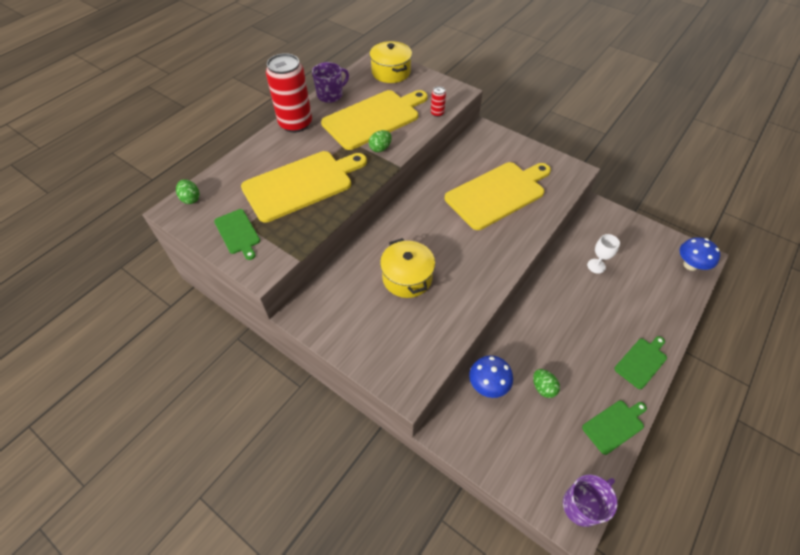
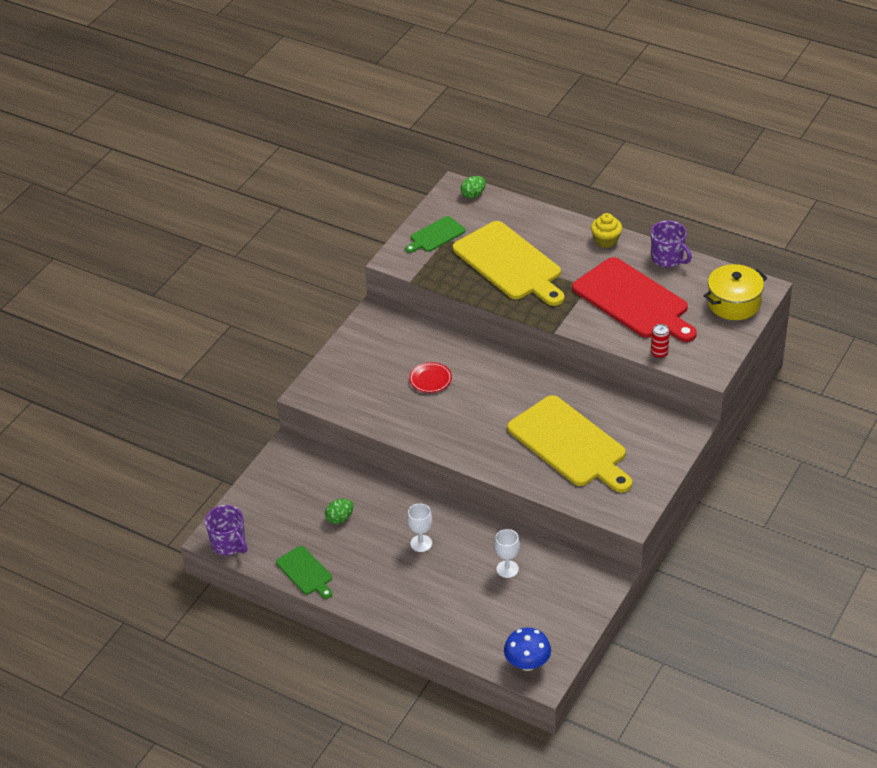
camera: 85 degrees right, 10 degrees down
(295, 124) = (606, 240): red can -> yellow cupcake
(374, 118) = (633, 301): yellow cutting board -> red cutting board
(380, 148) = (580, 313): green egg -> none
(407, 277) = (430, 379): yellow pot -> red plate
(488, 385) = (338, 476): blue mushroom -> none
(572, 323) = (421, 543): none -> white goblet
(642, 361) = (380, 600): green cutting board -> none

